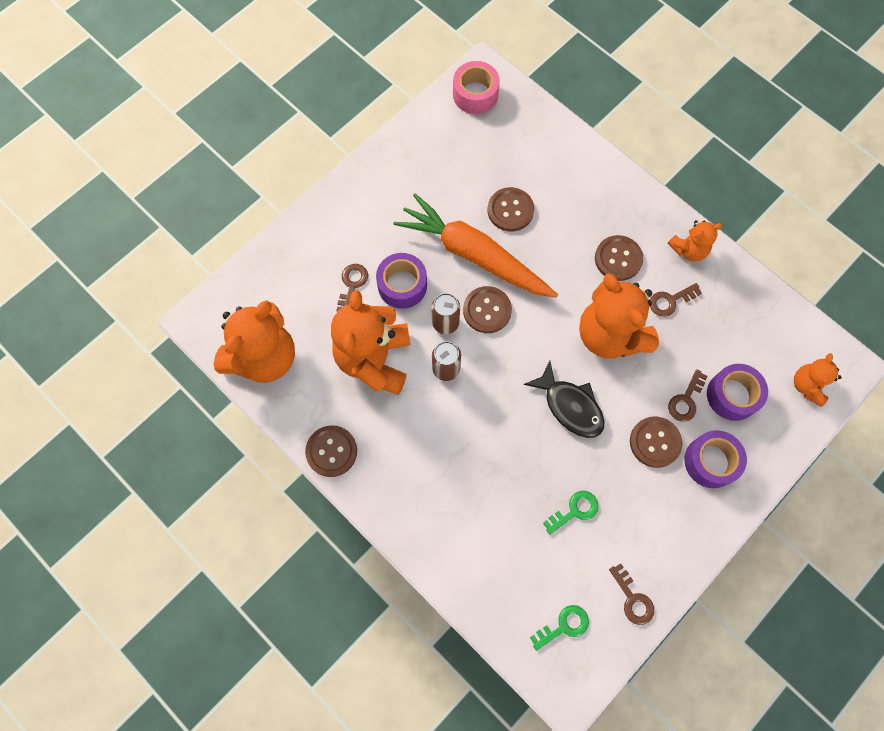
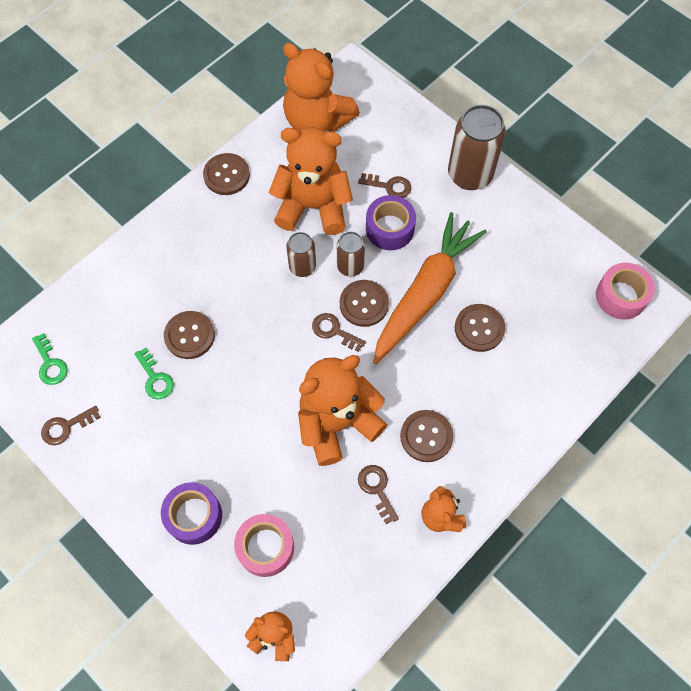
camera: 90 degrees right, 5 degrees down
(341, 209) = (470, 175): none -> brown can
(570, 406) = (260, 379): black fish -> none
(655, 442) = (218, 460): brown button -> brown button (189, 335)
(685, 400) = (262, 496): brown key -> brown key (334, 331)
(732, 395) = (265, 547): purple tape -> pink tape

